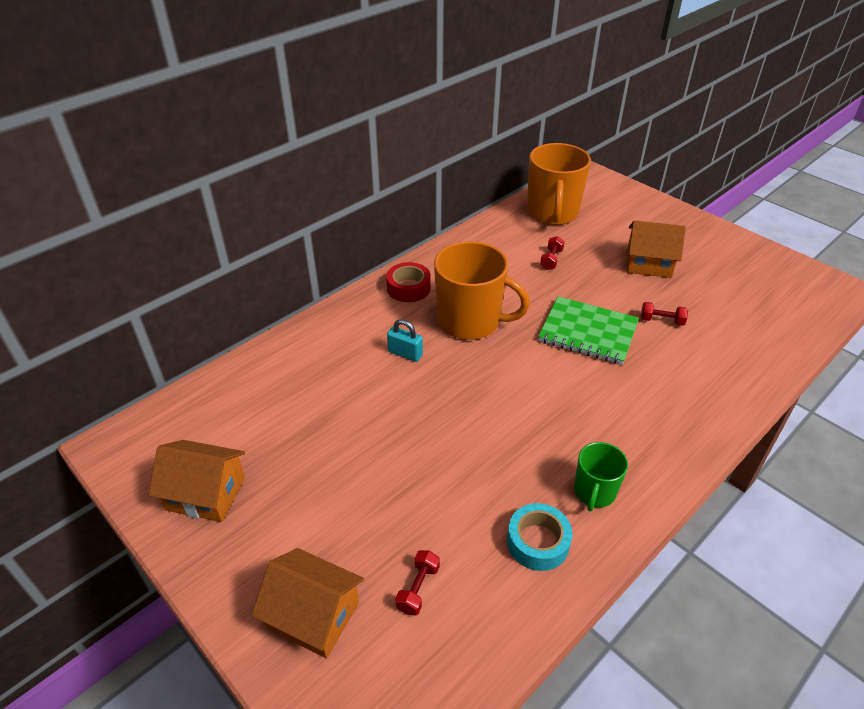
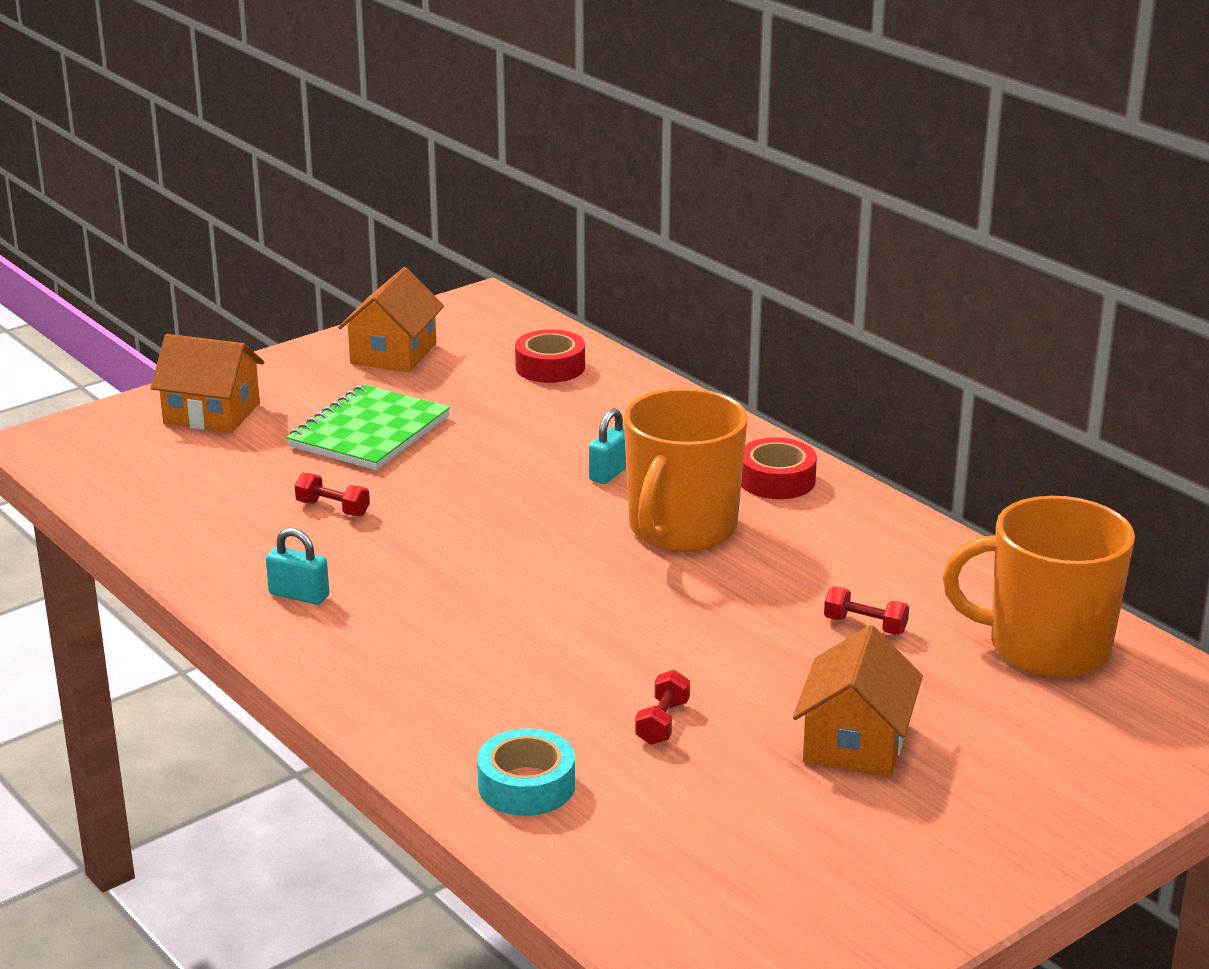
camera: 95 degrees right, 15 degrees down
(246, 394) = (550, 367): none -> red tape
(313, 615) = (211, 413): orange house -> orange house turned 75 degrees clockwise
(418, 588) = (214, 468): red dumbbell -> red dumbbell (333, 509)
(538, 542) = (240, 545): turquoise tape -> turquoise tape (526, 785)
(588, 332) = (638, 637): green notebook -> green notebook (369, 432)
(594, 492) = (299, 595): green mug -> turquoise padlock

